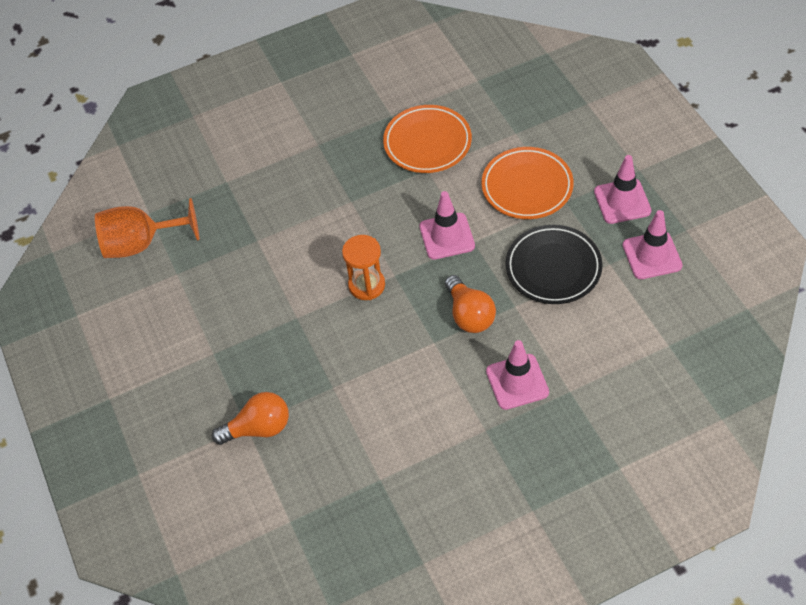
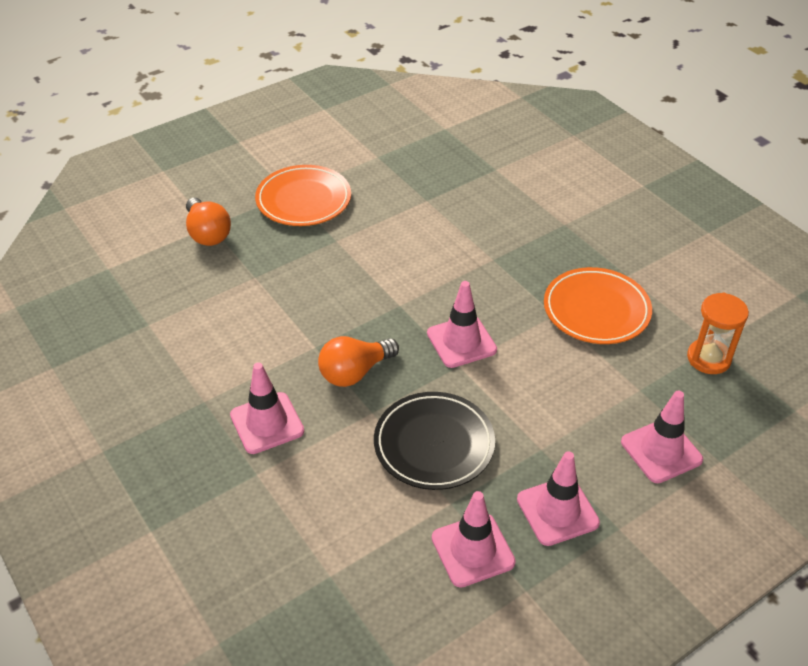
camera: 75 degrees right, 10 degrees down
(141, 243) = (408, 130): orange goblet -> none
(366, 285) = (383, 285): orange hourglass -> orange hourglass (708, 358)
(527, 186) = (555, 408): orange plate -> orange plate (303, 200)
(575, 133) = (661, 451): none -> pink traffic cone

